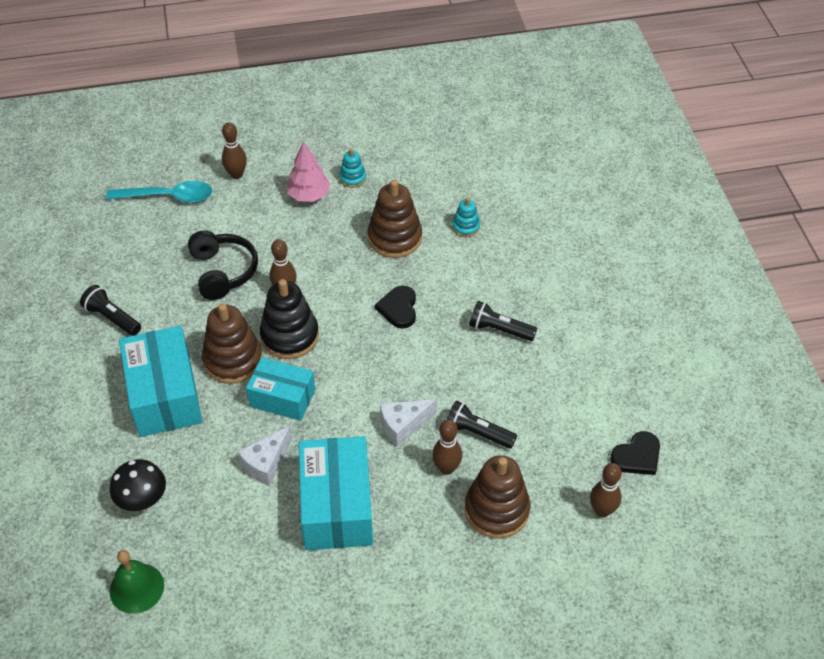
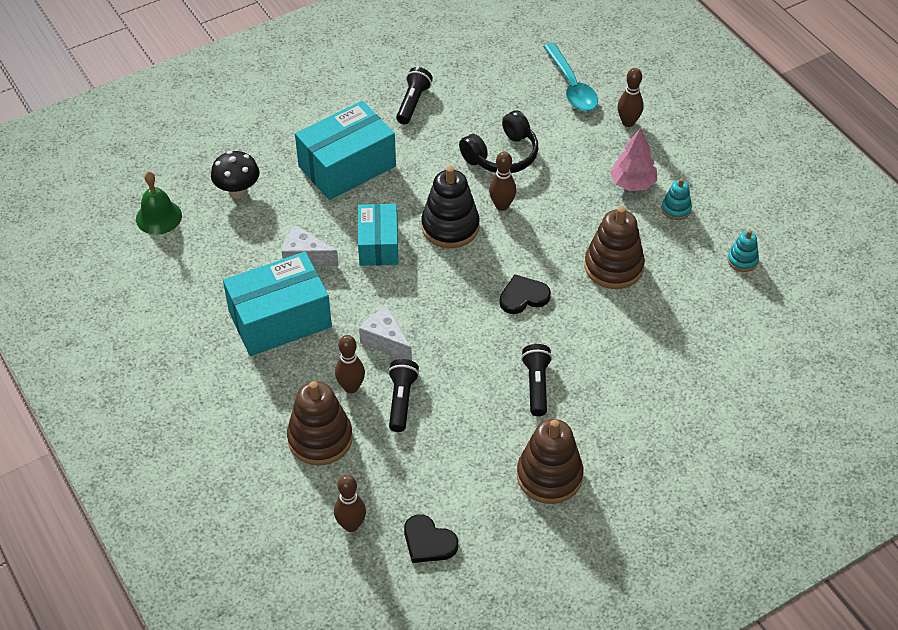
camera: 70 degrees right, 0 degrees up
(233, 360) = (405, 197): brown stacking toy -> brown stacking toy (549, 476)
(466, 227) = (661, 320): turquoise stacking toy -> turquoise stacking toy (742, 260)

